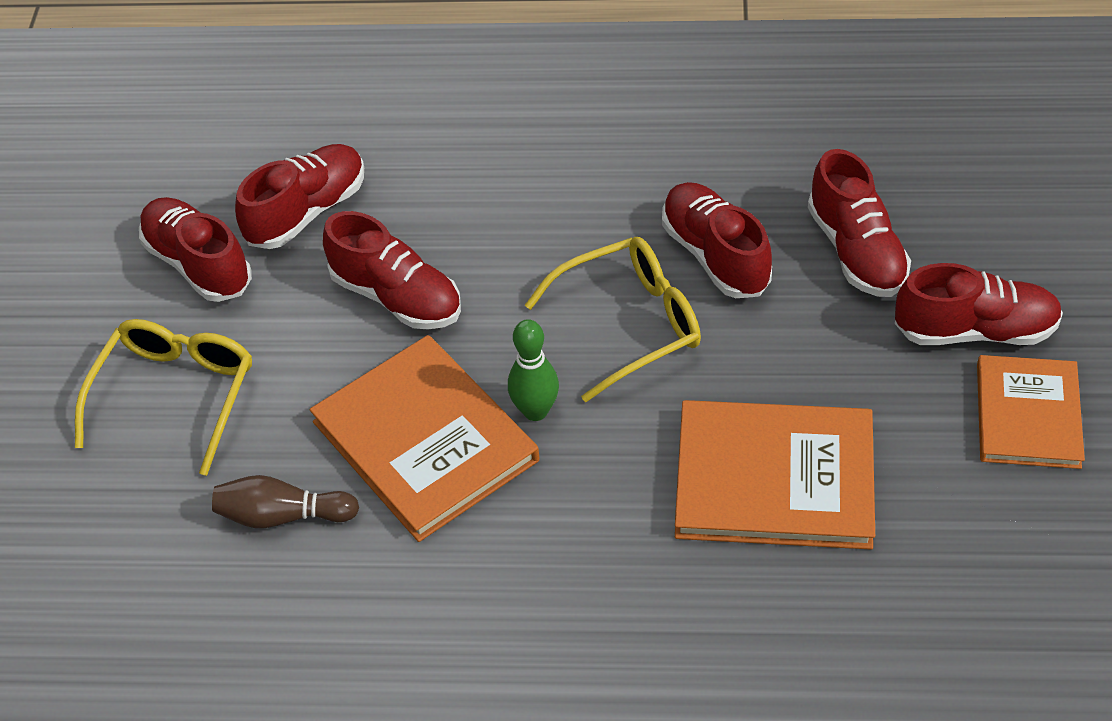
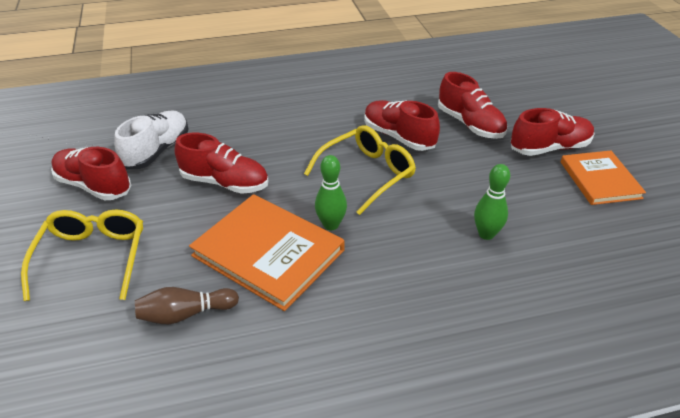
camera: 20 degrees left, 10 degrees down
(307, 212) = (157, 151): red shoe -> white shoe
(774, 479) = (486, 234): orange book -> green bowling pin

